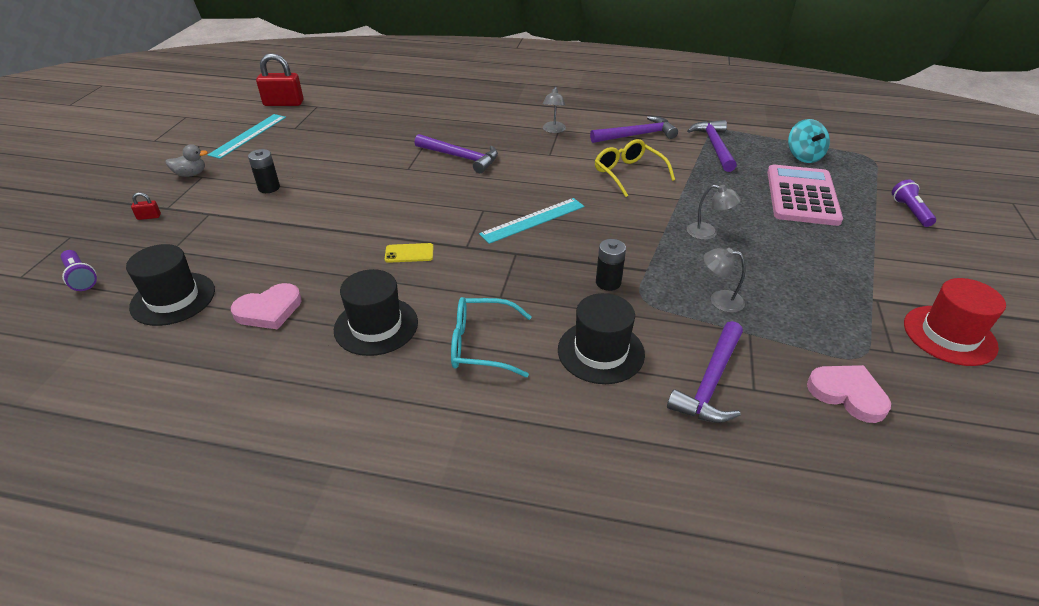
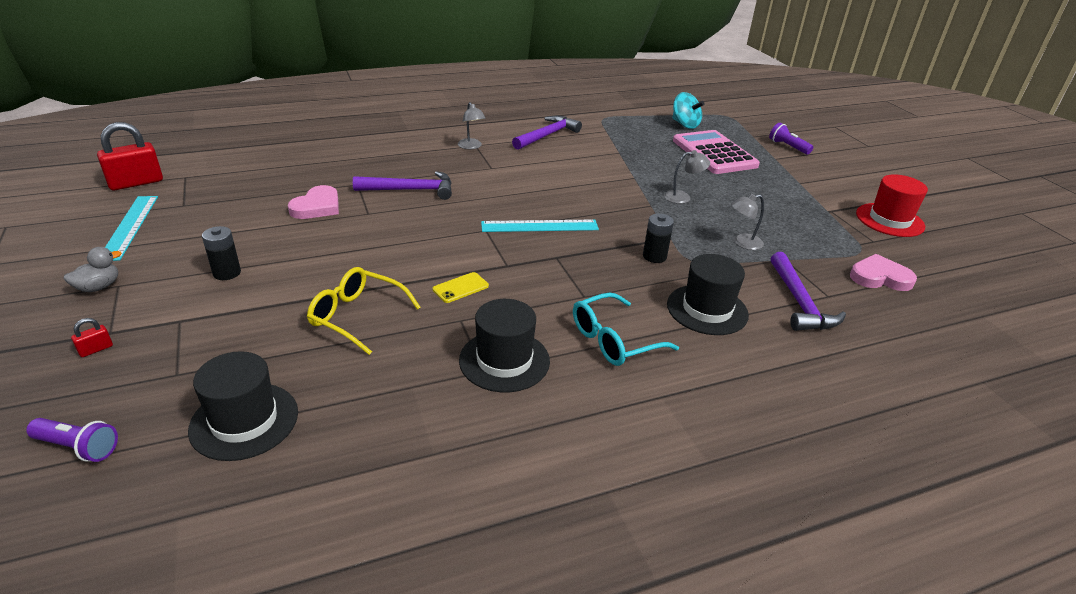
camera: 35 degrees left, 5 degrees down
(269, 310) = (377, 388): pink heart -> pink heart (317, 207)
(533, 220) = (539, 226): turquoise ruler -> turquoise ruler turned 60 degrees clockwise
(628, 174) = (575, 168): yellow glasses -> yellow glasses (357, 316)
(714, 146) = (616, 131): purple hammer -> none

